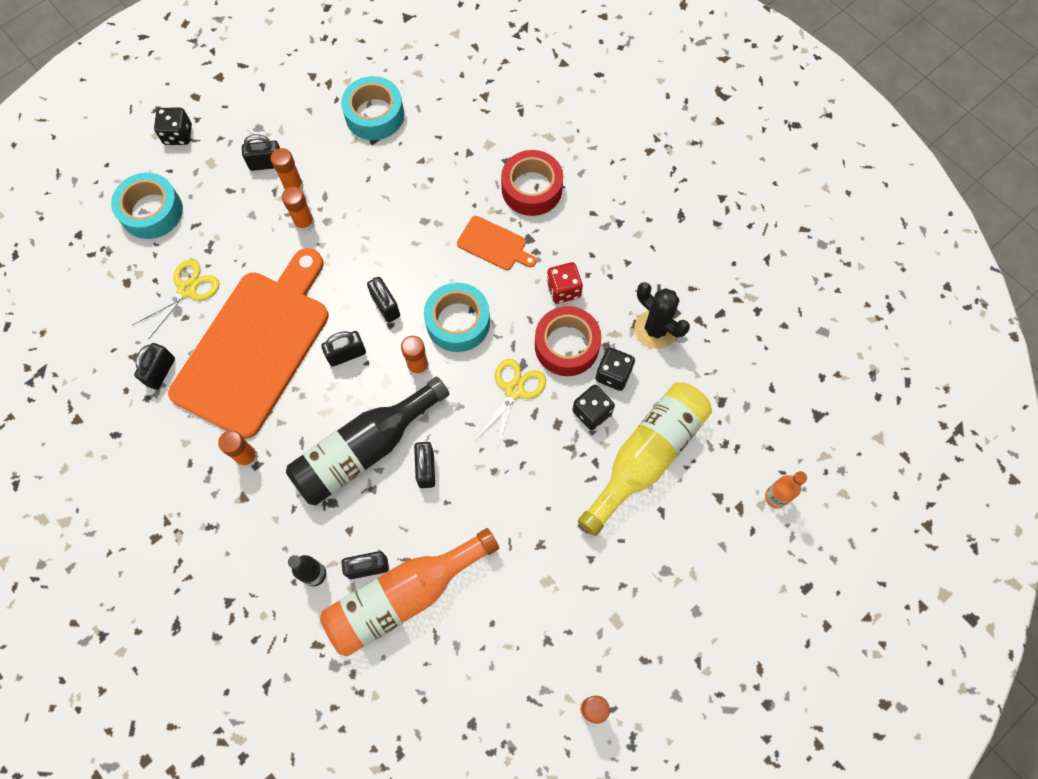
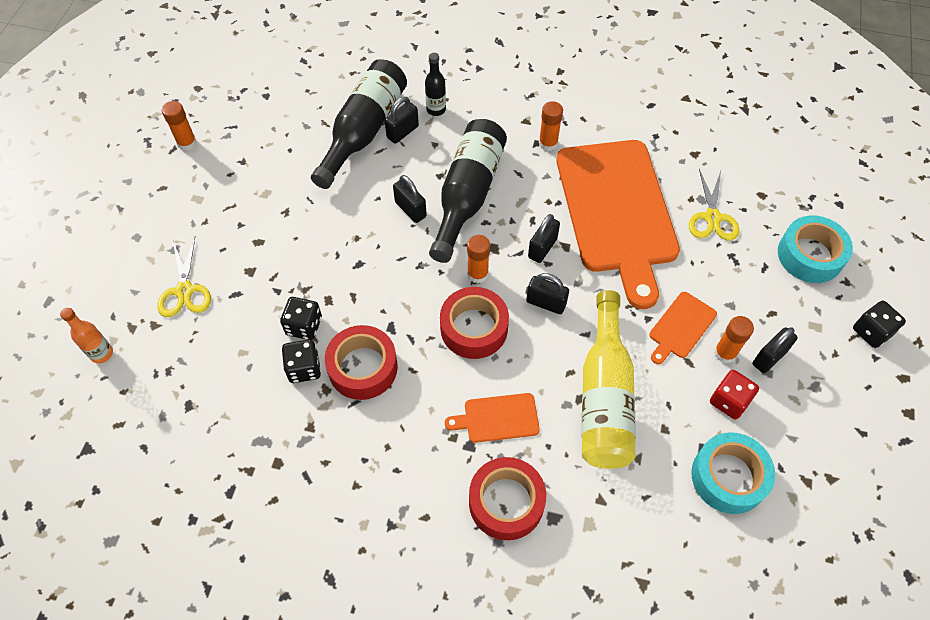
camera: 145 degrees right, 10 degrees down
(161, 372) = (665, 156): black padlock -> none
(304, 223) = (681, 327): orange glue stick -> orange cutting board
(404, 596) = (363, 131): orange bottle -> black bottle
(458, 322) = (474, 328): turquoise tape -> red tape
(514, 390) = (383, 303): yellow scissors -> yellow scissors (184, 291)
(563, 289) = (400, 416): red dice -> red dice (729, 401)
(646, 456) = (235, 319): yellow bottle -> yellow bottle (604, 396)
(655, 329) = (288, 434): black cactus -> none

